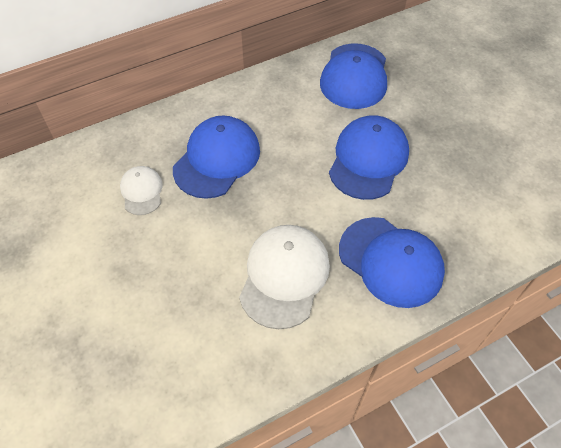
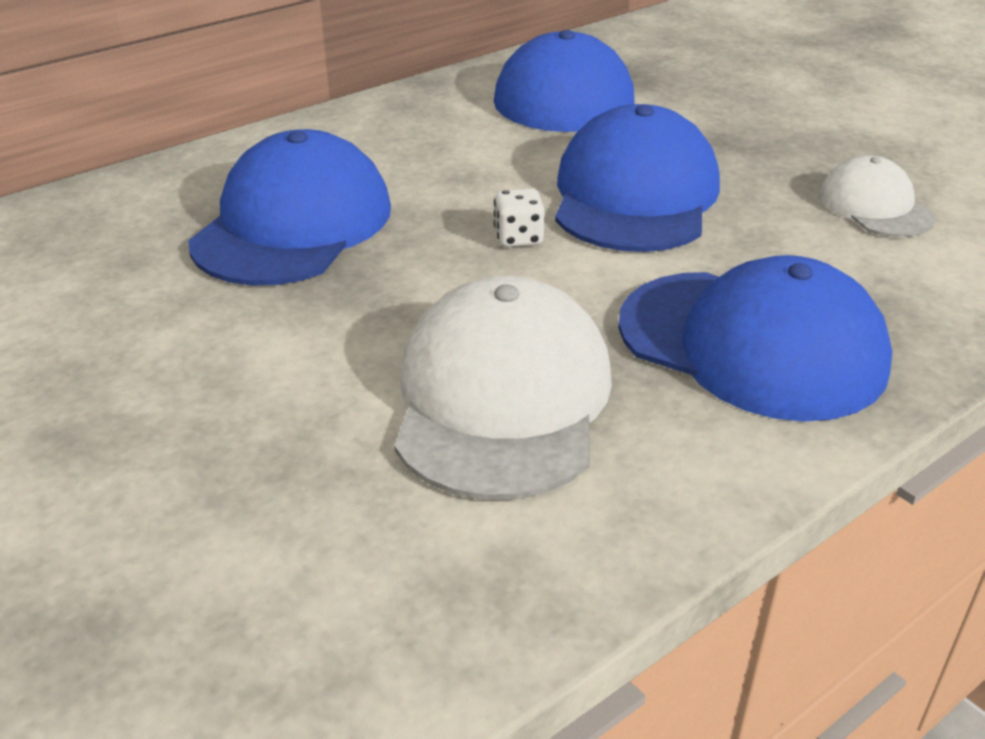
camera: 10 degrees left, 20 degrees down
(142, 191) = (114, 290): white cap -> white cap (875, 206)
(310, 182) = (518, 238): none -> white dice

